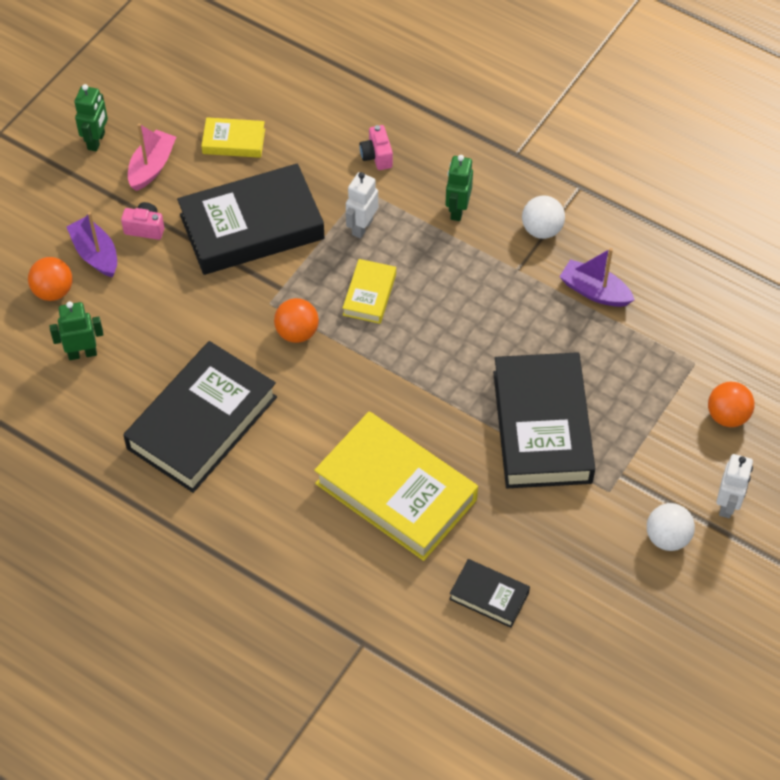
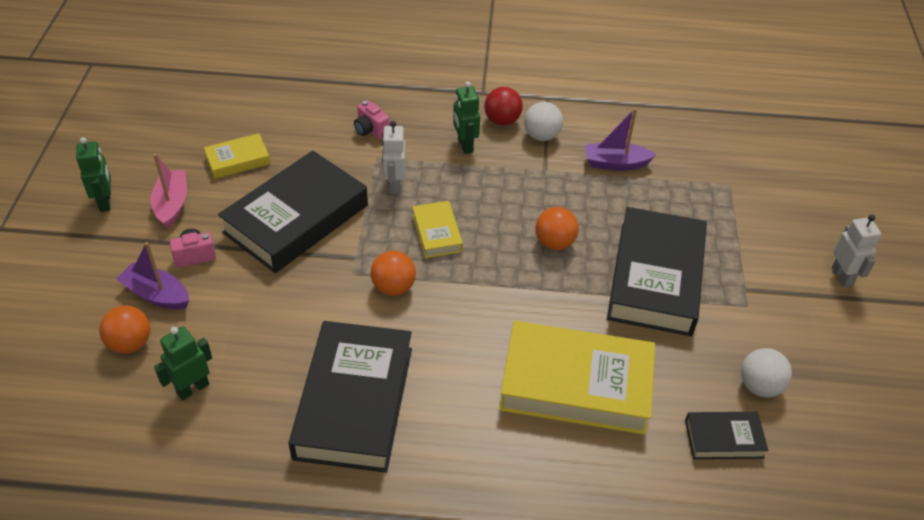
camera: 30 degrees left, 10 degrees down
(513, 196) = (502, 121): none -> red ball
(542, 427) = (655, 278): black book -> black book turned 45 degrees clockwise
(667, 537) = (821, 322): white ball -> white ball (759, 386)
(727, 416) = (785, 212): orange ball -> orange ball (554, 243)

